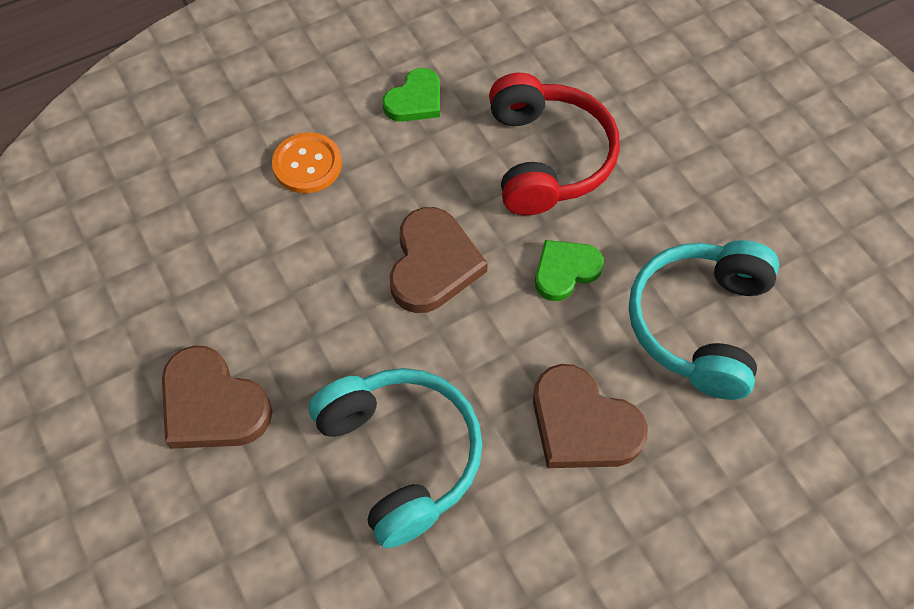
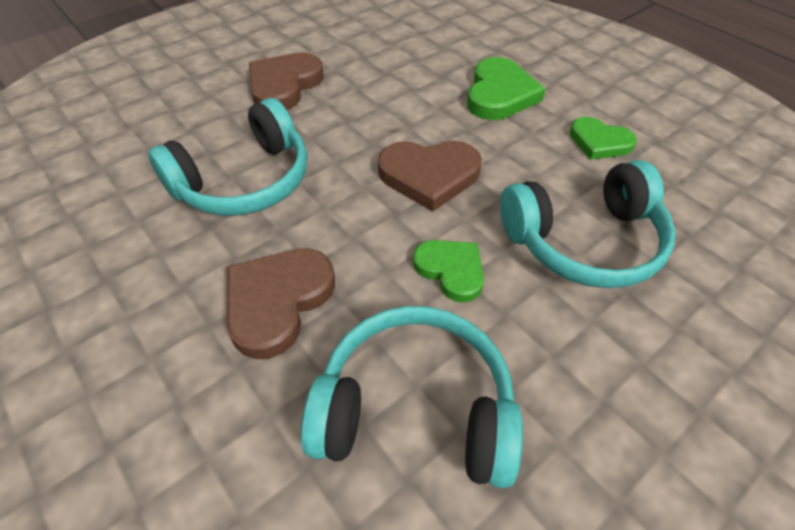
camera: 80 degrees right, 10 degrees down
(307, 164) = (499, 94): orange button -> green heart
(547, 158) = (584, 241): red headphones -> turquoise headphones

